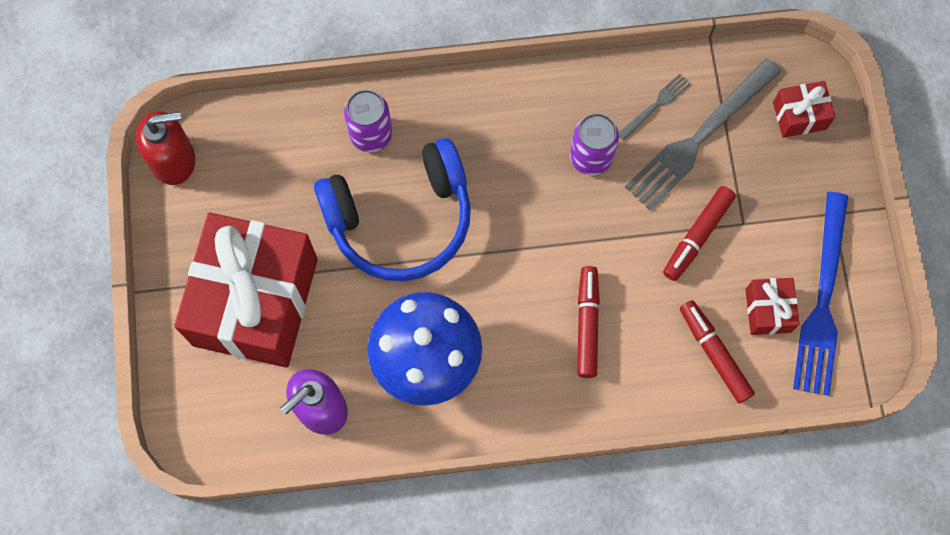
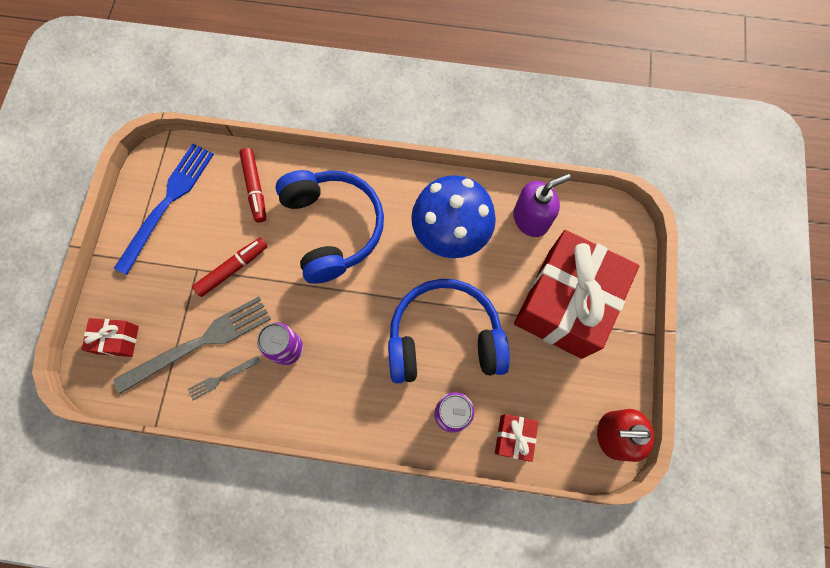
camera: 165 degrees left, 0 degrees up
(587, 324) = (333, 228): red marker -> blue headphones
(768, 310) = (207, 206): red gift -> red gift (513, 437)

